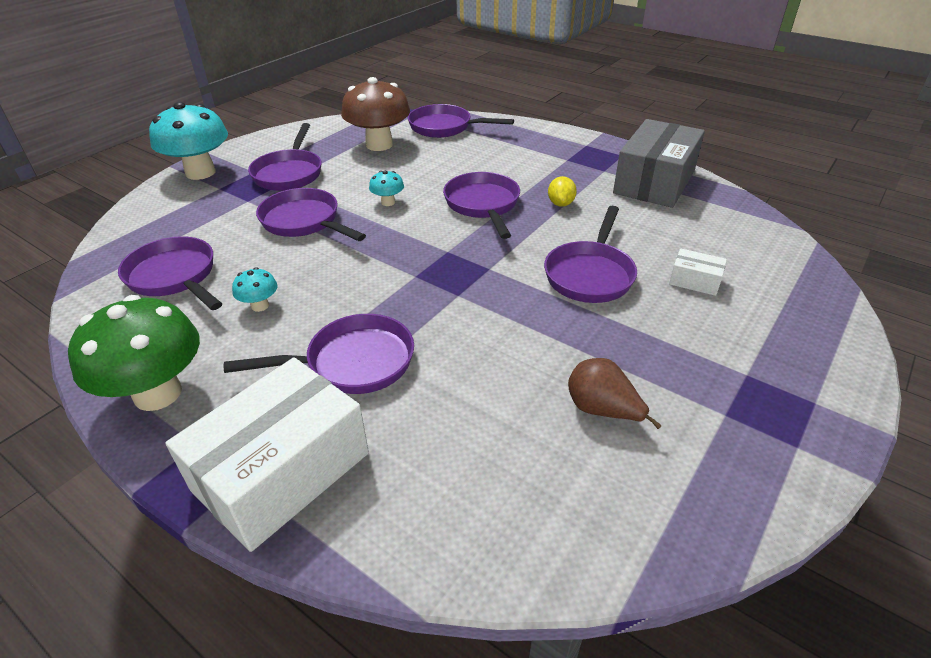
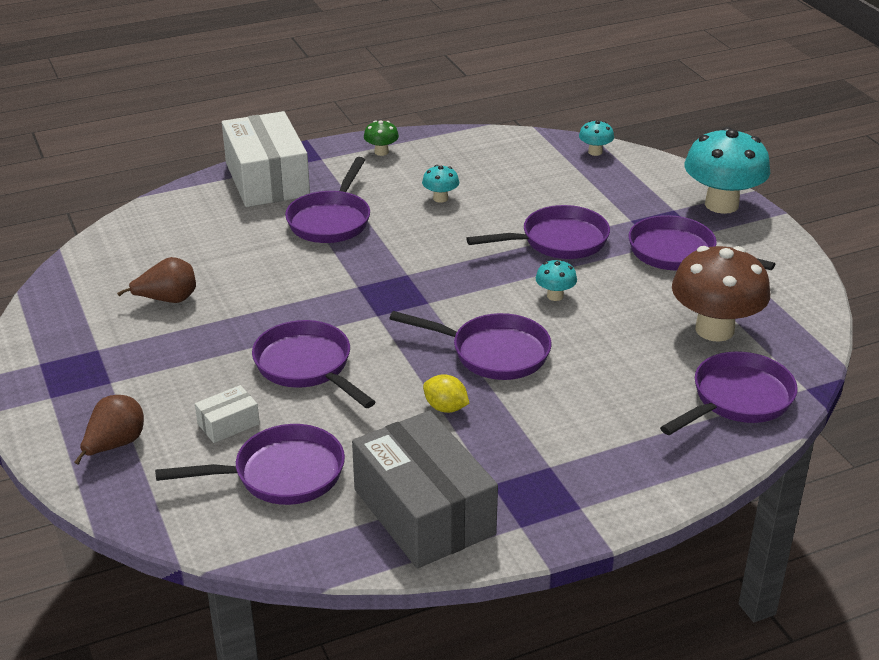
camera: 120 degrees right, 5 degrees down
(116, 247) = (595, 152): none -> turquoise mushroom
(158, 393) = (381, 152): green mushroom -> green mushroom, size x0.45
(175, 277) = (519, 171): purple pan -> purple pan (281, 474)
(794, 325) = (115, 445): none -> brown pear

